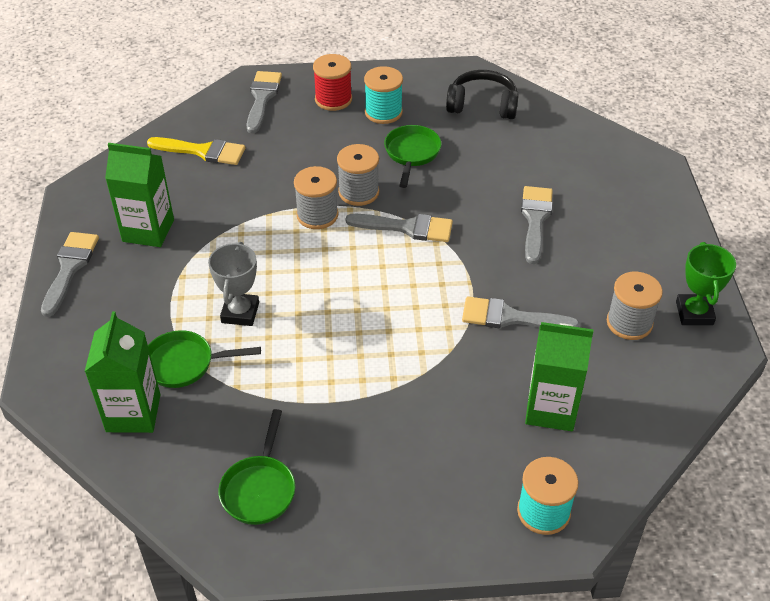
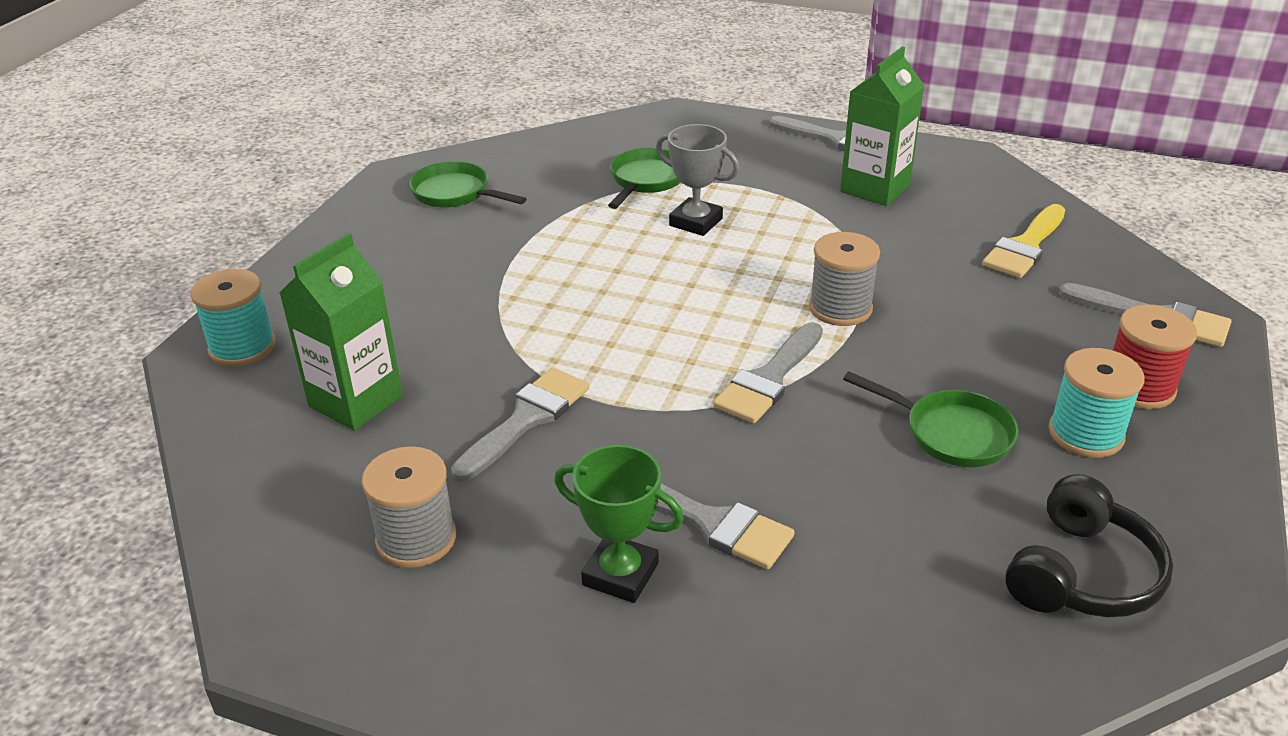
camera: 115 degrees right, 10 degrees down
(133, 413) = (605, 148): green carton -> none
(358, 192) = (874, 355): grey spool -> none
(694, 313) = (366, 631): green trophy -> green trophy (620, 574)

